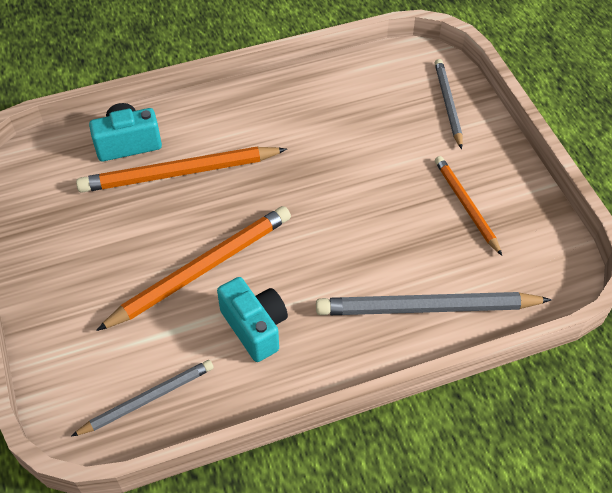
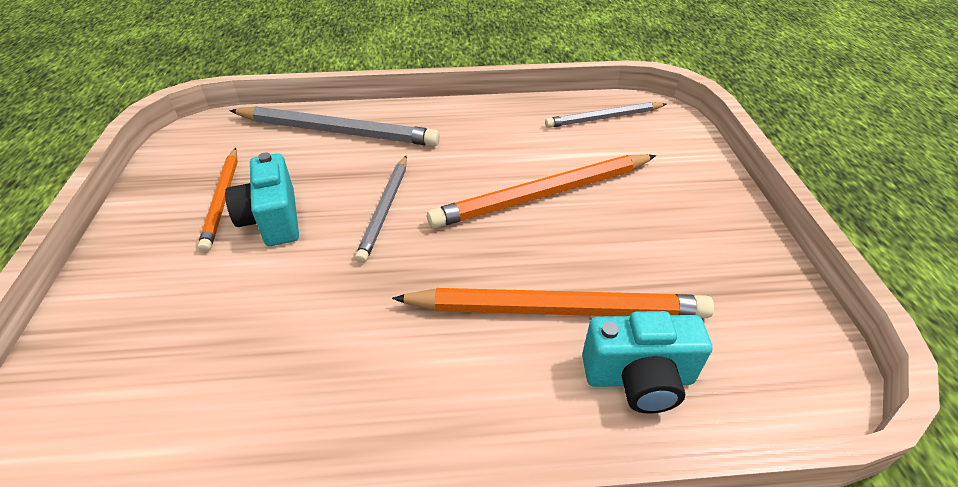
camera: 165 degrees left, 10 degrees down
(255, 327) = (500, 144): turquoise camera -> turquoise camera (273, 219)
(448, 104) = (106, 334): grey pencil -> grey pencil (385, 209)

